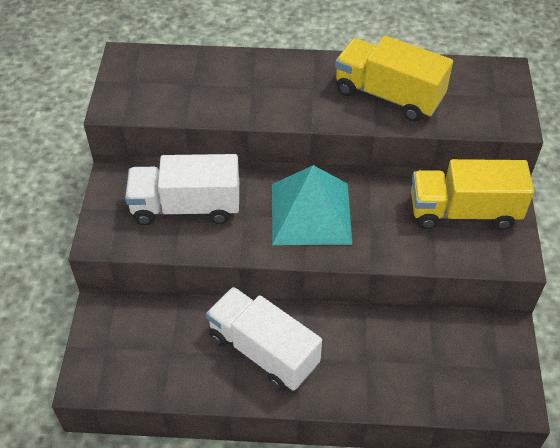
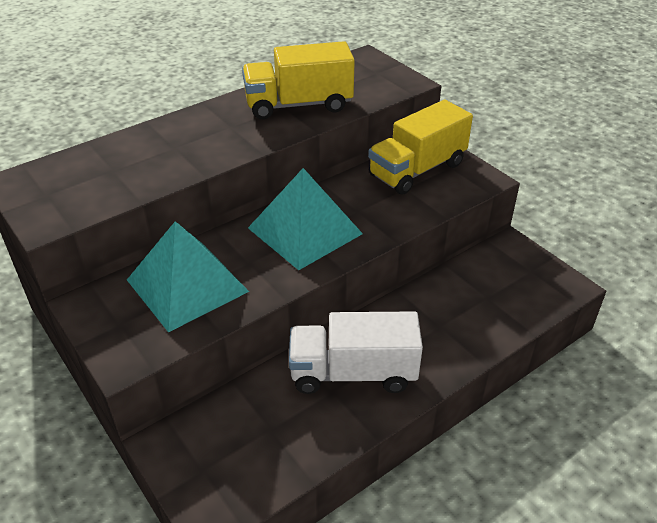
camera: 40 degrees left, 10 degrees down
(186, 207) = (187, 285): white truck -> turquoise pyramid

